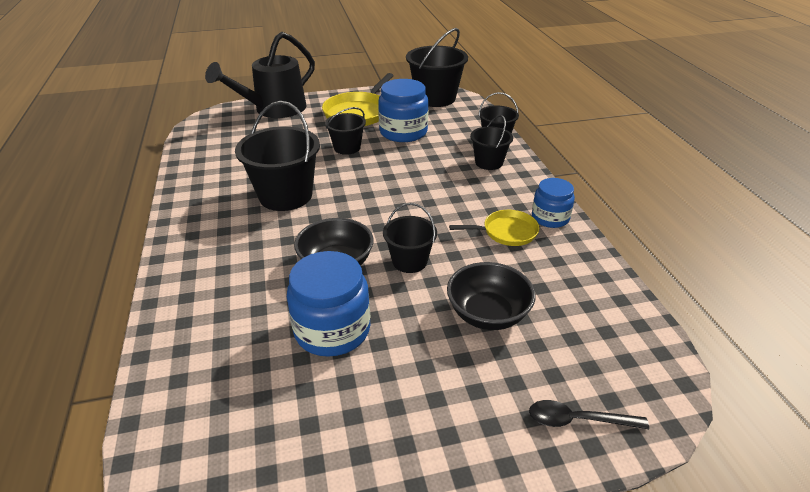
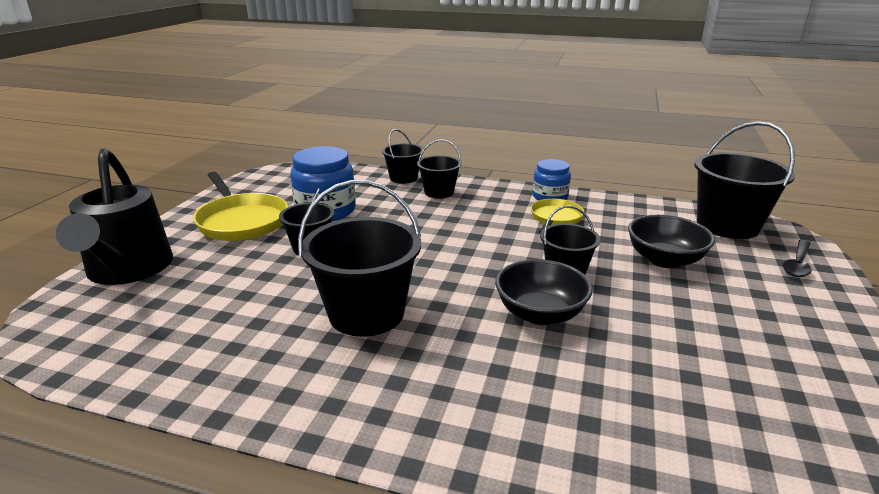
camera: 60 degrees left, 10 degrees down
(332, 330) = (652, 345): blue jar -> none
(435, 98) = (283, 178): black bucket -> black bucket (727, 225)

